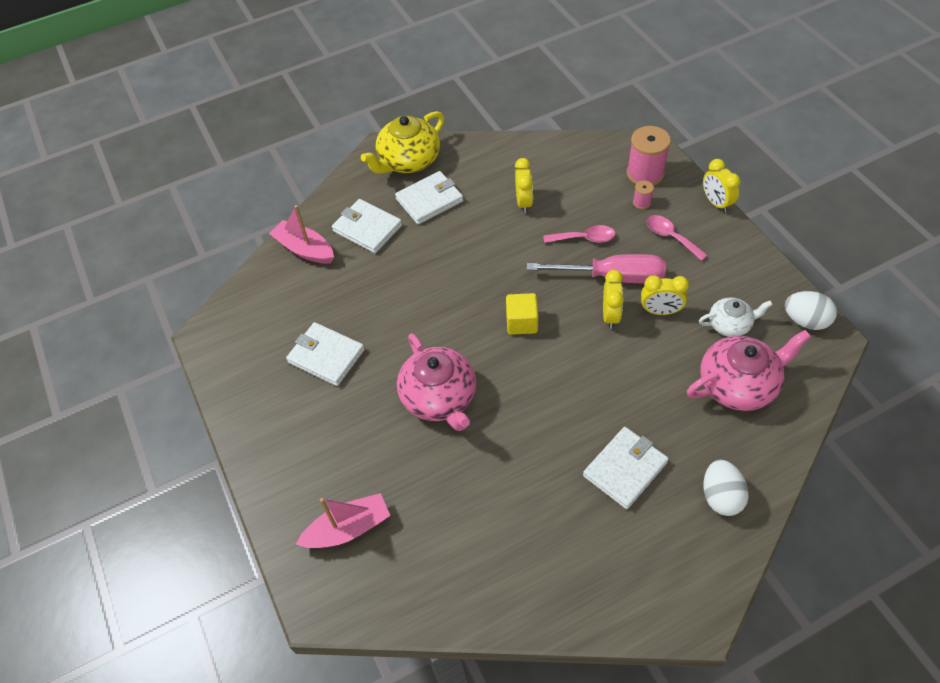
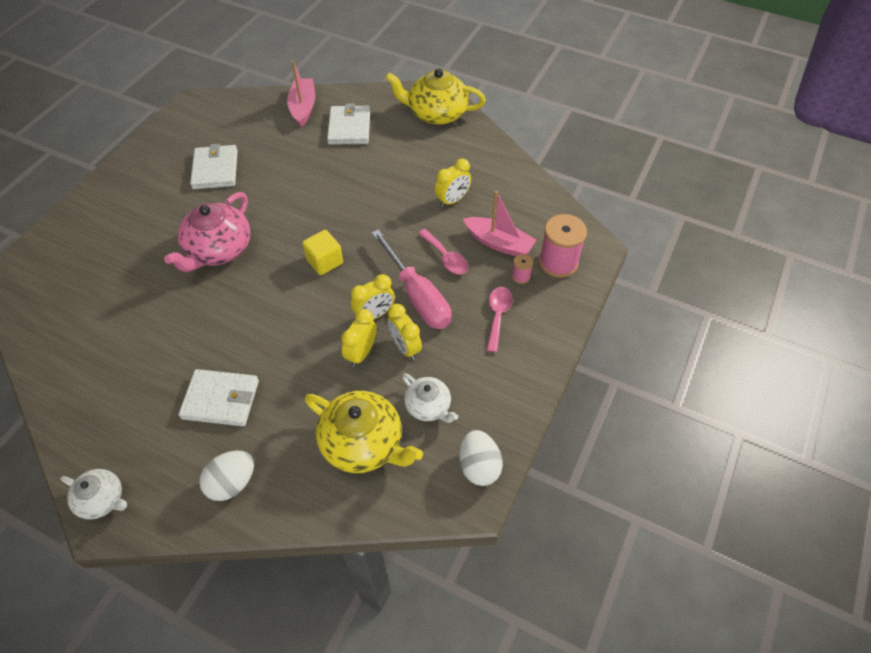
camera: 50 degrees right, 0 degrees up
(348, 529) = (76, 259): pink boat -> pink boat (498, 243)
(429, 200) = (406, 145): white wallet -> none
(676, 610) = (102, 499): none -> white teapot
(716, 203) = (569, 330): yellow clock -> yellow clock (361, 353)
(738, 384) = (363, 443): pink teapot -> yellow teapot

